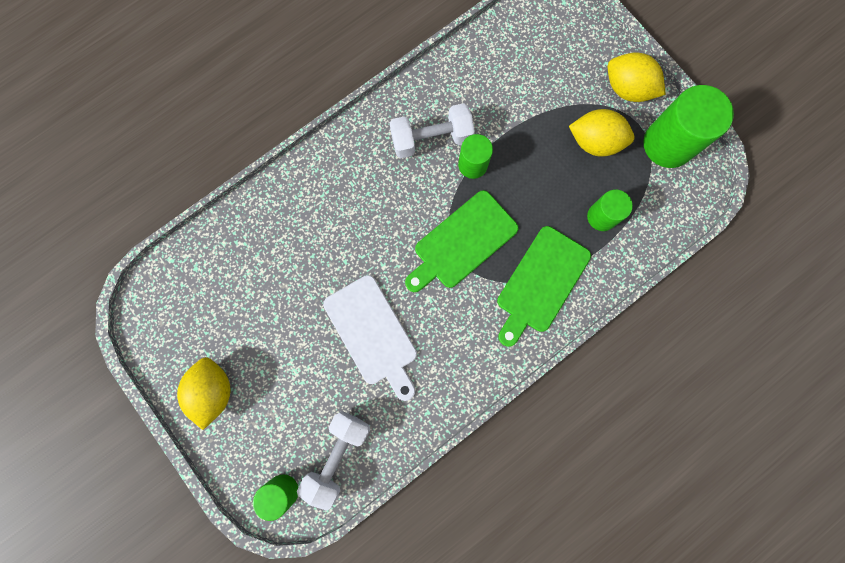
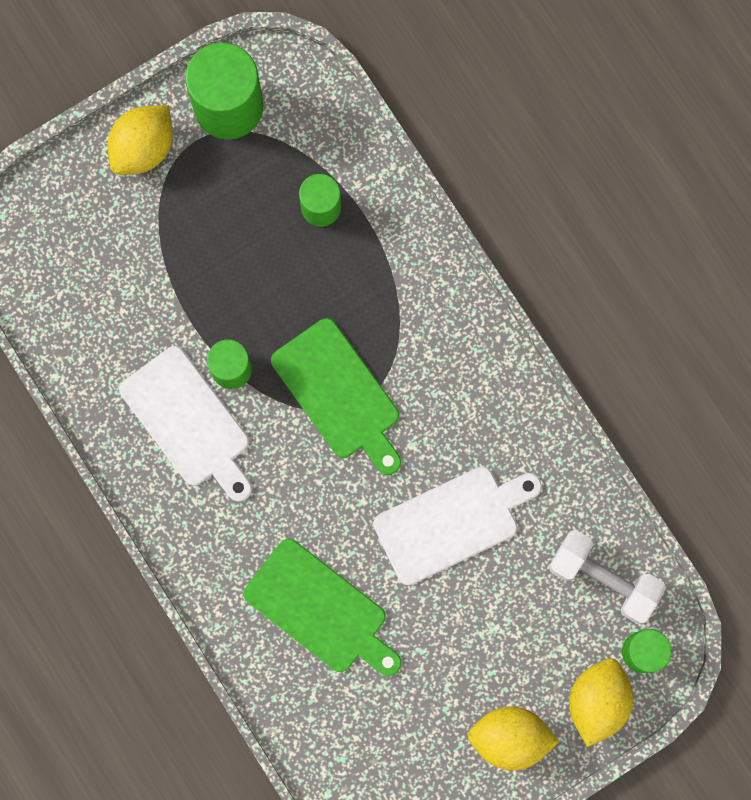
camera: 85 degrees left, 0 degrees up
(431, 139) = (189, 422): white dumbbell -> white cutting board
(540, 283) = (403, 297): green cutting board -> green cutting board (320, 610)
(594, 142) = (216, 202): yellow lemon -> yellow lemon (597, 701)

